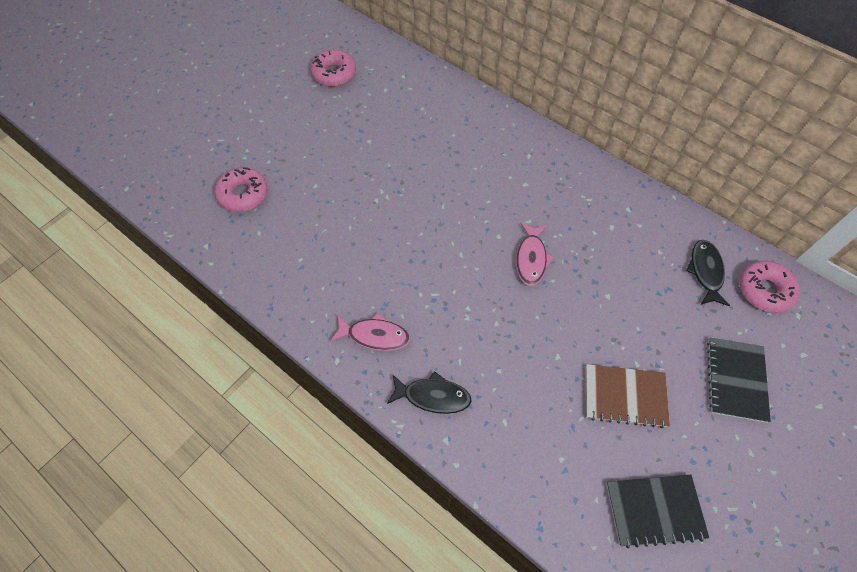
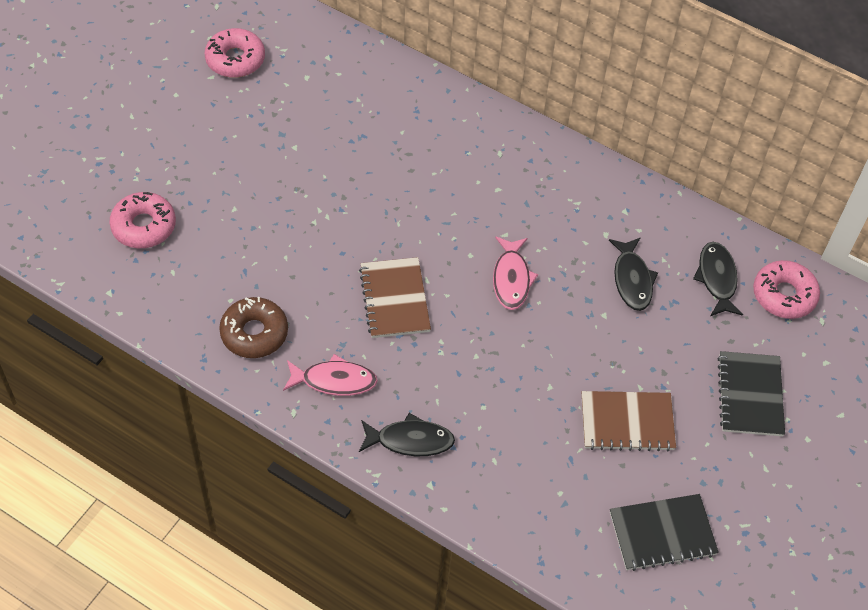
camera: 10 degrees left, 5 degrees down
(315, 289) = (254, 333): none -> brown donut
(433, 269) = (395, 299): none -> brown notebook
(632, 267) = (632, 279): none -> black fish

